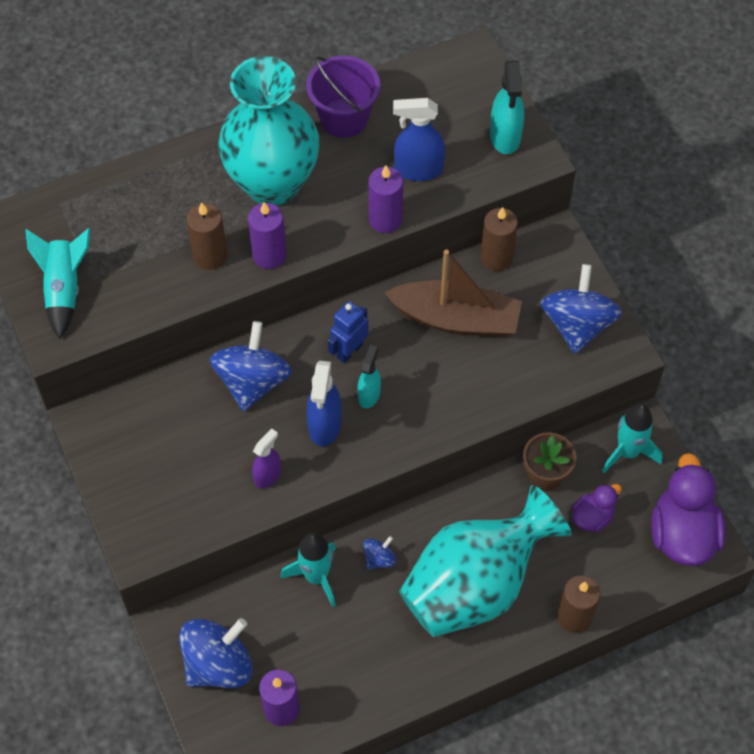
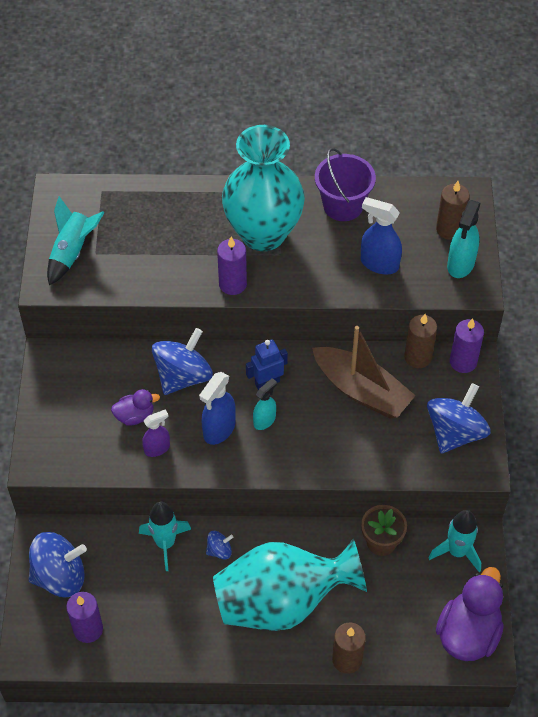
camera: 25 degrees right, 5 degrees down
(210, 256) = (189, 268): brown candle -> brown candle (449, 229)
(385, 219) = (334, 291): purple candle -> purple candle (463, 362)
(592, 517) = (402, 589): purple duck -> purple duck (135, 416)

